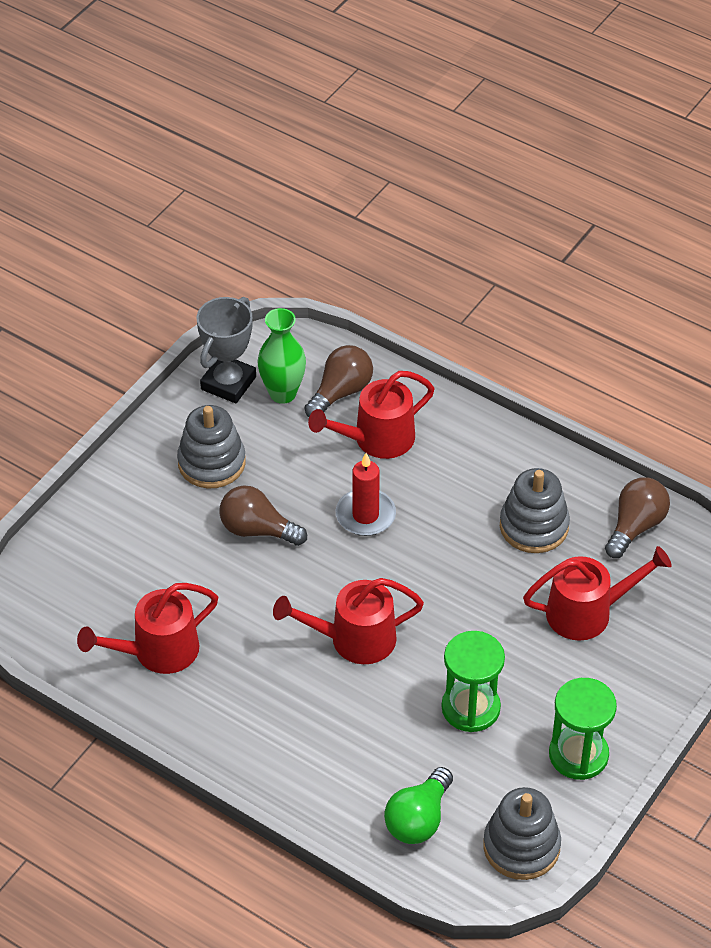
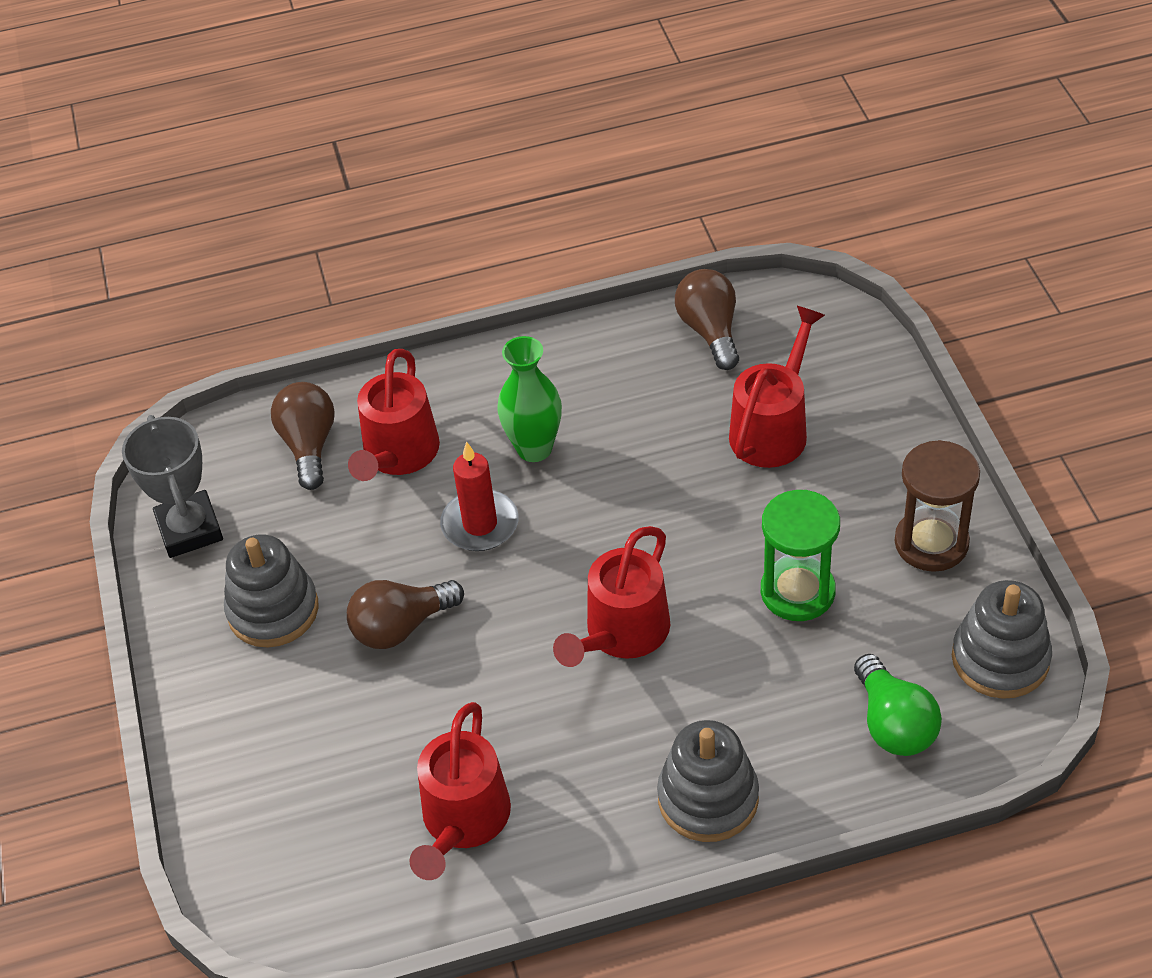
camera: 45 degrees left, 0 degrees up
(282, 393) = (255, 493): green vase -> green vase (534, 448)
(534, 526) = (632, 403): grey stacking toy -> grey stacking toy (708, 798)
(578, 755) = (931, 543): green hourglass -> brown hourglass

